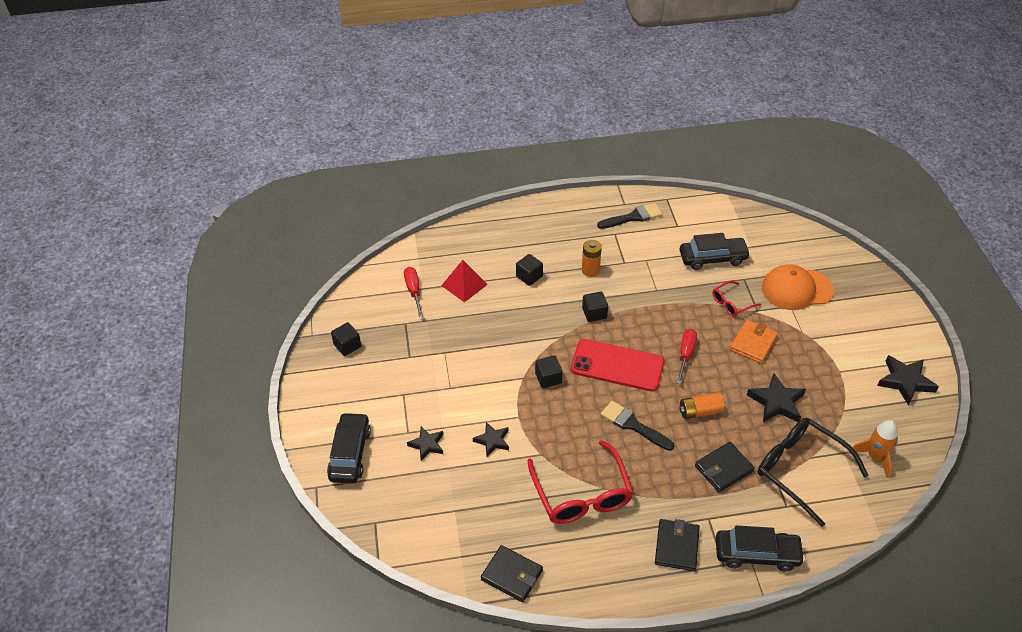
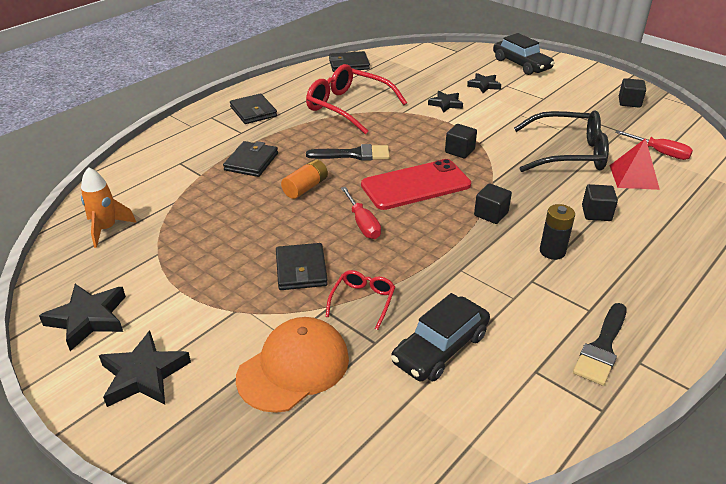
camera: 140 degrees right, 10 degrees down
(590, 270) = (552, 251): orange battery -> black battery
(753, 343) = (301, 269): orange wallet -> black wallet
(757, 554) = (188, 130): black car -> none
(776, 402) = (235, 227): black star -> black star (143, 375)
(801, 470) = (179, 189): black glasses -> black glasses (567, 153)

